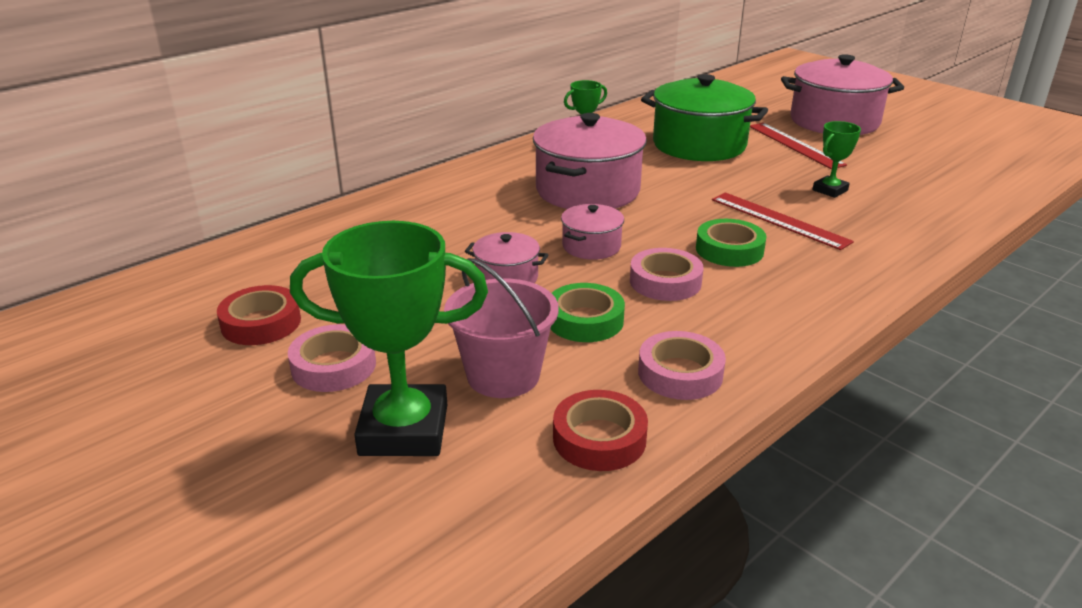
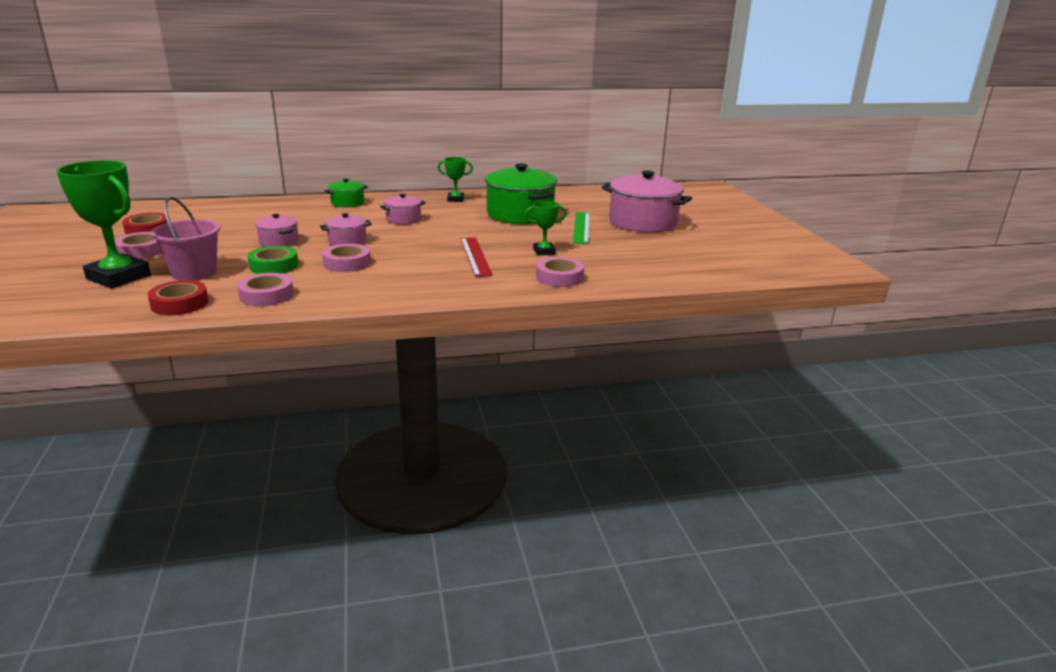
camera: 30 degrees right, 5 degrees down
(463, 185) = (347, 203): none -> green pot
(587, 190) = (403, 219): pink pot -> pink pot, size x0.50
(729, 250) = (413, 260): green tape -> none
(795, 145) = (581, 227): red ruler -> green ruler
(916, 221) = (559, 277): none -> pink tape

